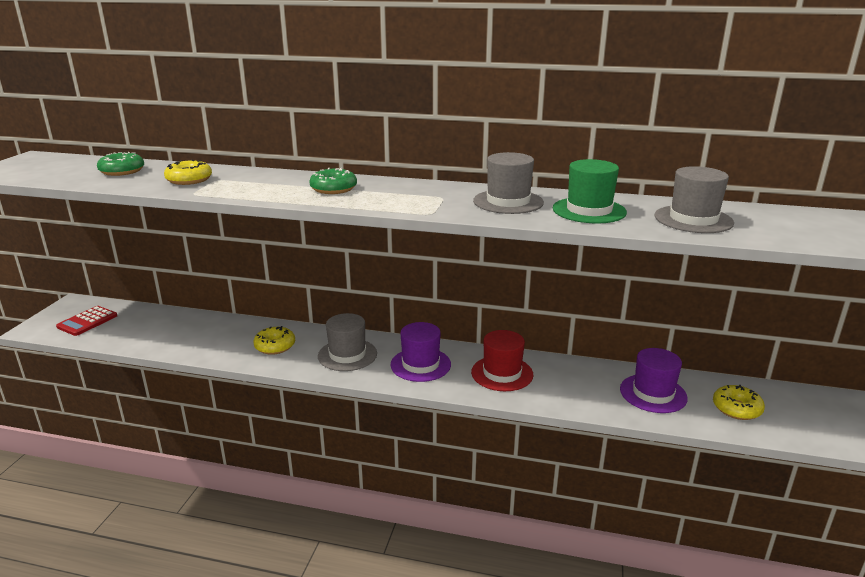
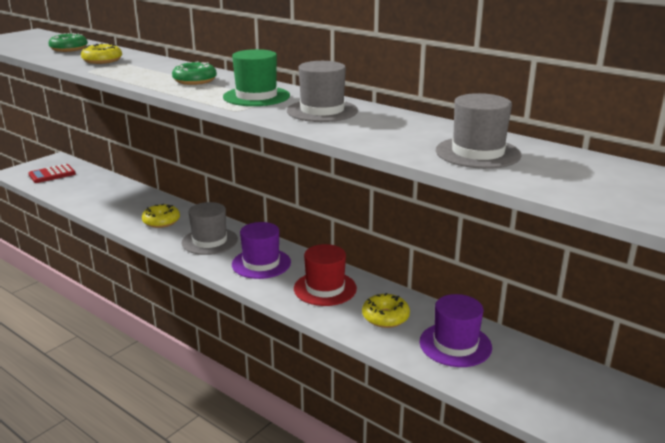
camera: 25 degrees right, 0 degrees up
(589, 210) = (384, 129): green hat -> green hat (256, 96)
(736, 409) = (532, 384): yellow donut -> yellow donut (385, 317)

